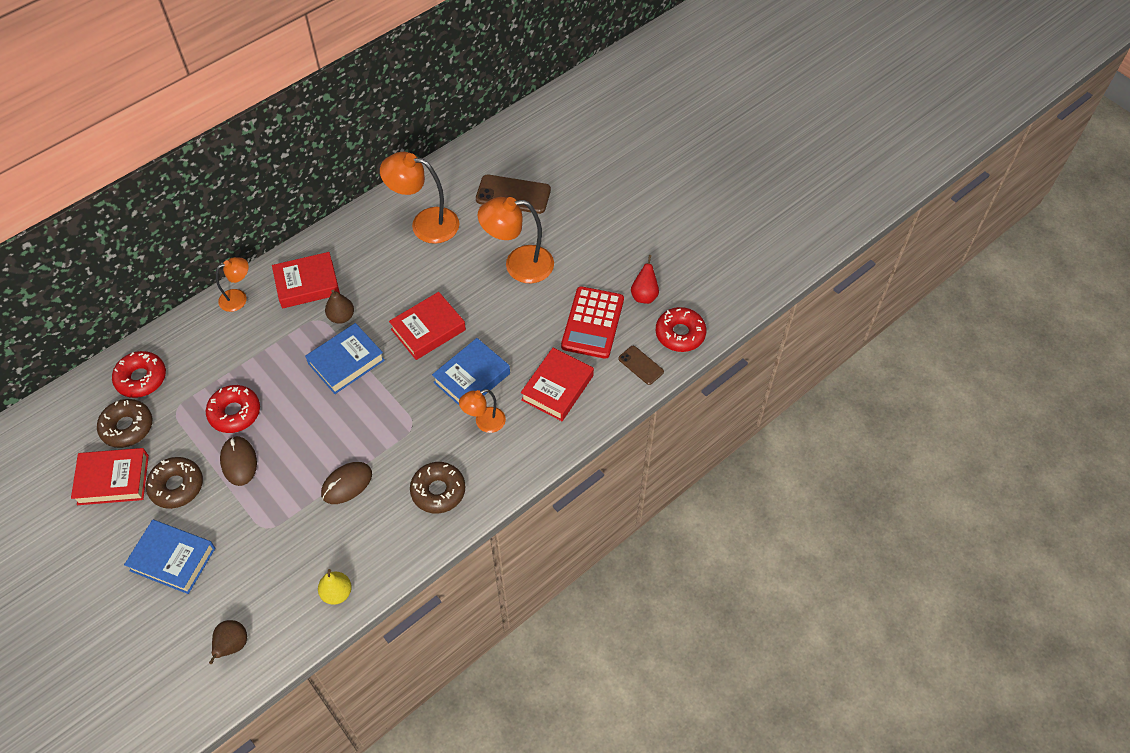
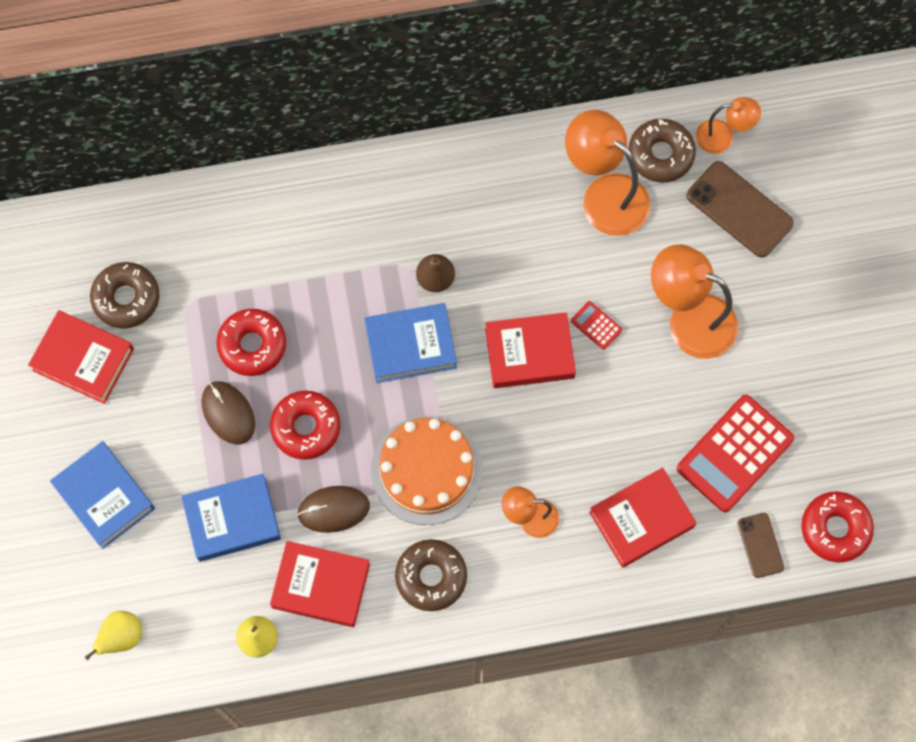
camera: 30 degrees right, 15 degrees up
(141, 378) = (169, 240): red donut -> red donut (306, 427)
(177, 486) = (147, 406): brown donut -> brown donut (660, 154)
(232, 645) = (122, 637): brown pear -> yellow pear
(239, 298) = (327, 186): orange lamp -> orange lamp (723, 137)
(239, 462) = (228, 413): brown mouse -> brown mouse turned 45 degrees counterclockwise
(307, 284) = (417, 209): red book -> red book (321, 586)
(398, 428) = (427, 470): none -> orange cake
(462, 294) = (596, 325): none -> red calculator
(472, 378) = (547, 449): blue book -> blue book (232, 520)
(644, 295) = (822, 450): red pear -> none

